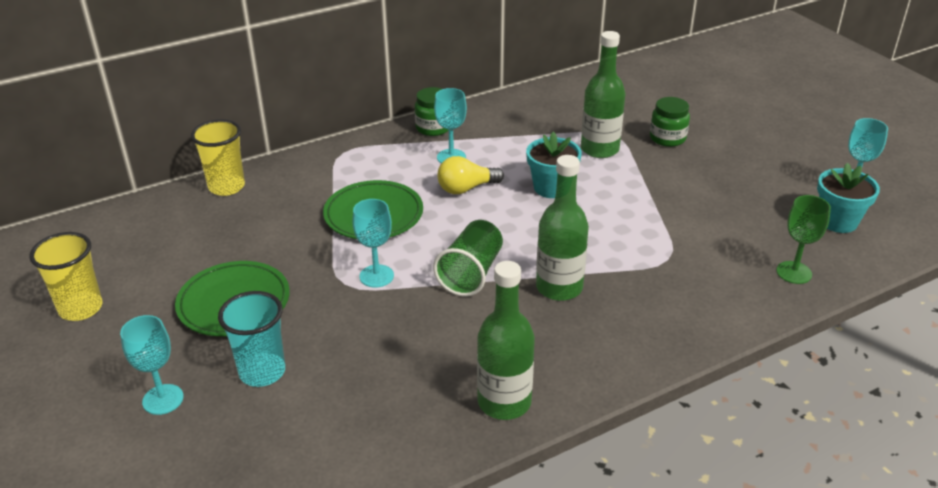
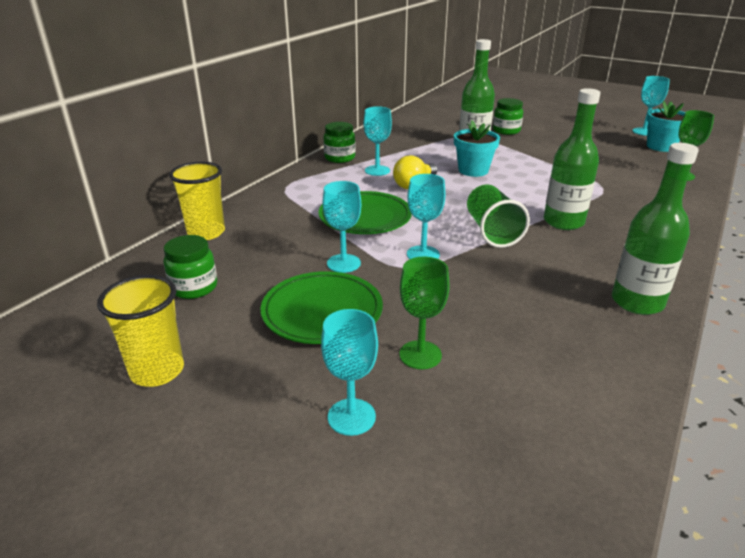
camera: 30 degrees left, 5 degrees down
(167, 242) = (194, 287): none -> green jar
(262, 372) = (420, 355): turquoise cup -> green goblet
(300, 260) = (343, 263): none -> turquoise goblet

